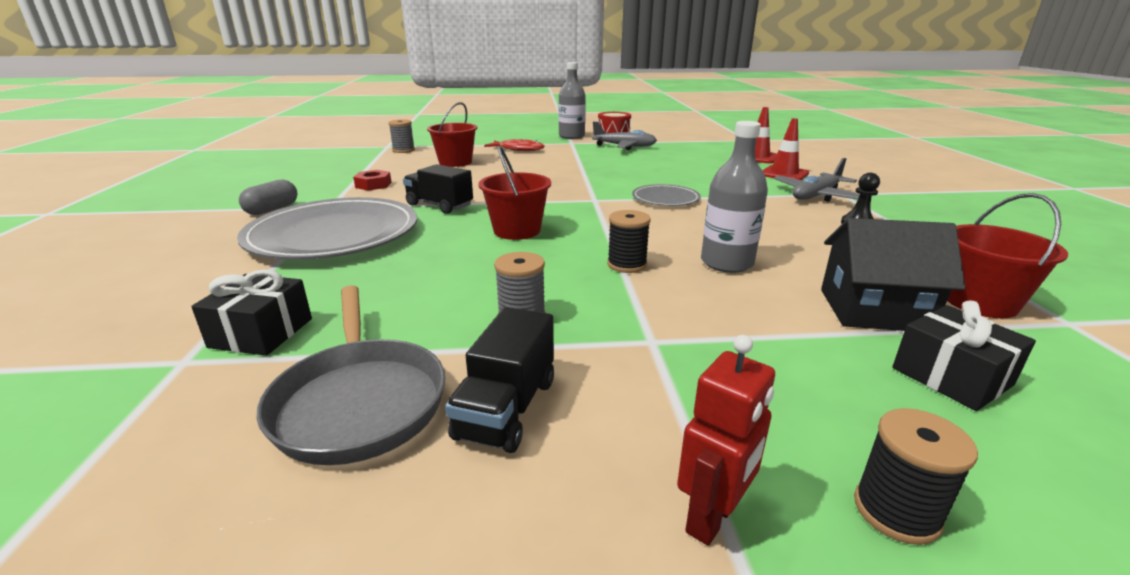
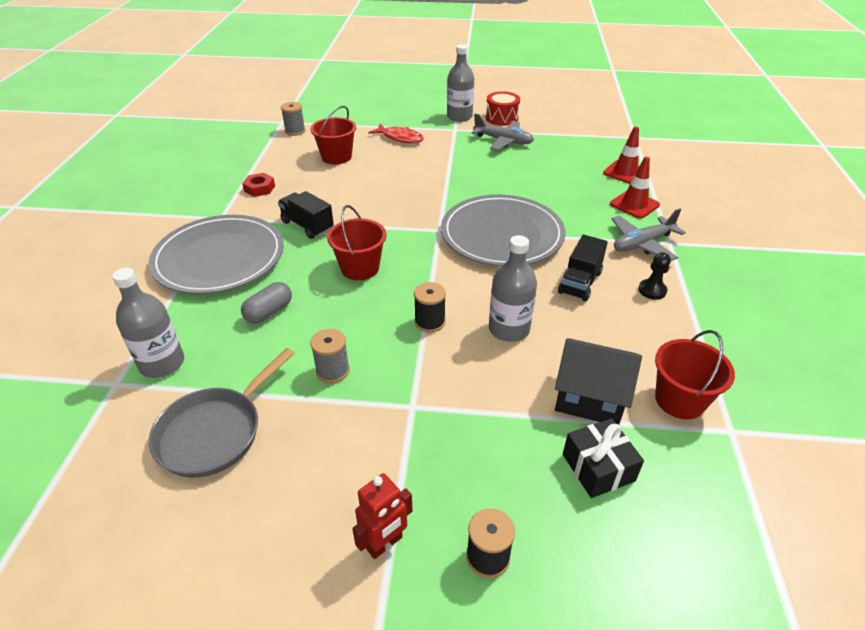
camera: 10 degrees right, 15 degrees up
(261, 333) = (162, 363): black gift -> grey bottle
(272, 209) = (176, 218): grey capsule -> grey capsule (269, 312)
(359, 400) = (215, 432): grey pan -> grey pan turned 45 degrees clockwise
(507, 408) = (299, 451): black truck -> black truck (580, 282)
(665, 199) = (502, 234): grey plate -> grey plate, size x2.05

